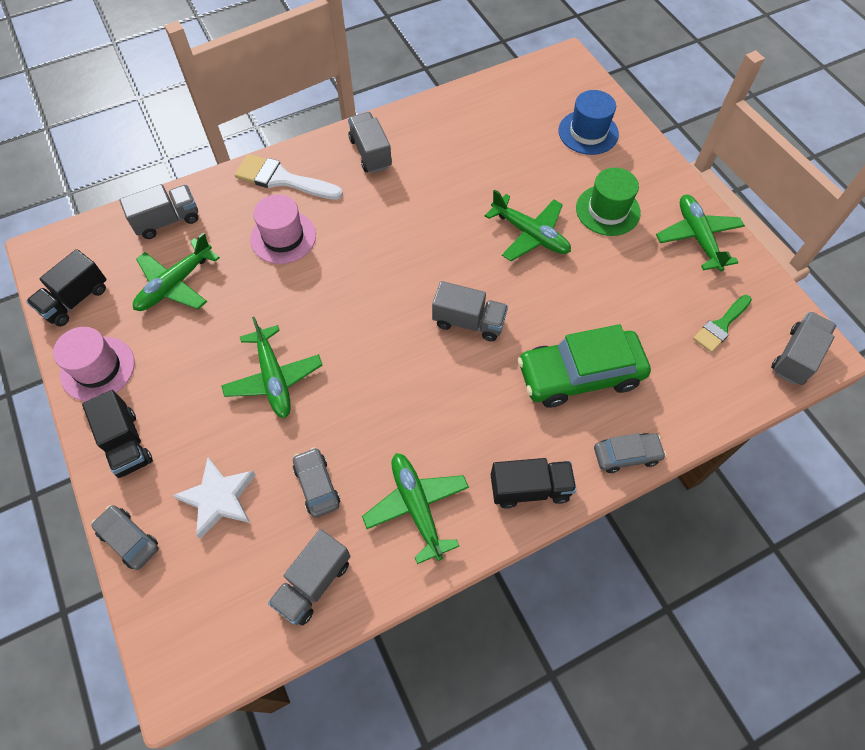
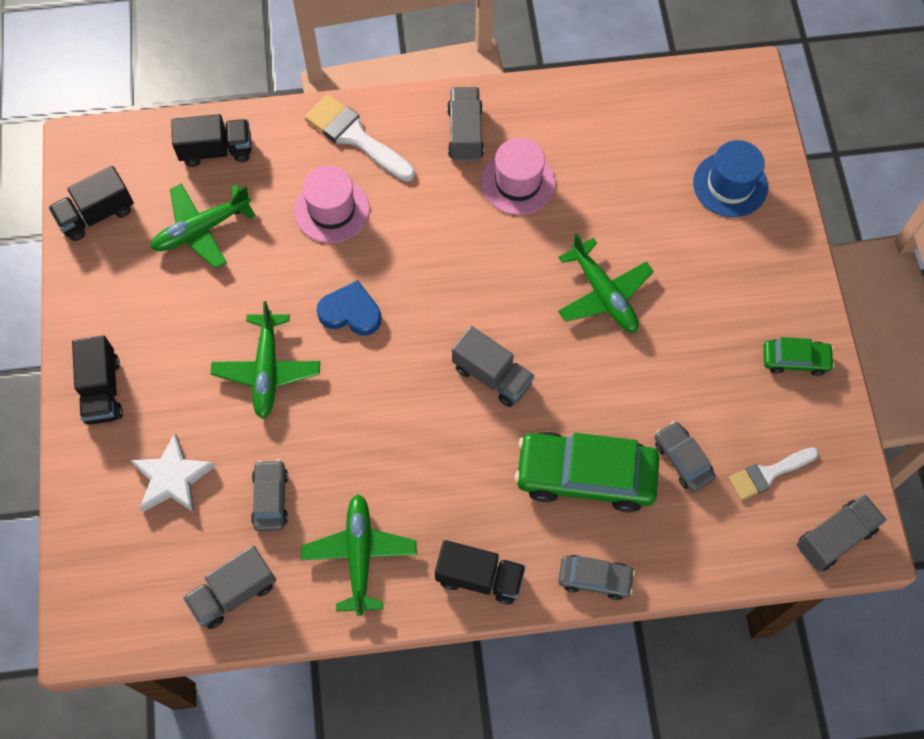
camera: 20 degrees right, 5 degrees up
(98, 368) = (97, 300): pink hat -> pink hat (518, 182)
(129, 539) = (77, 488): grey car -> grey car (682, 459)
(167, 221) = (216, 150): grey truck -> black truck
(329, 310) = (350, 312): none -> blue heart
(607, 210) = (706, 293): green hat -> none
(697, 237) = (795, 360): green plane -> green car
(721, 326) = (768, 474): green brush -> white brush

